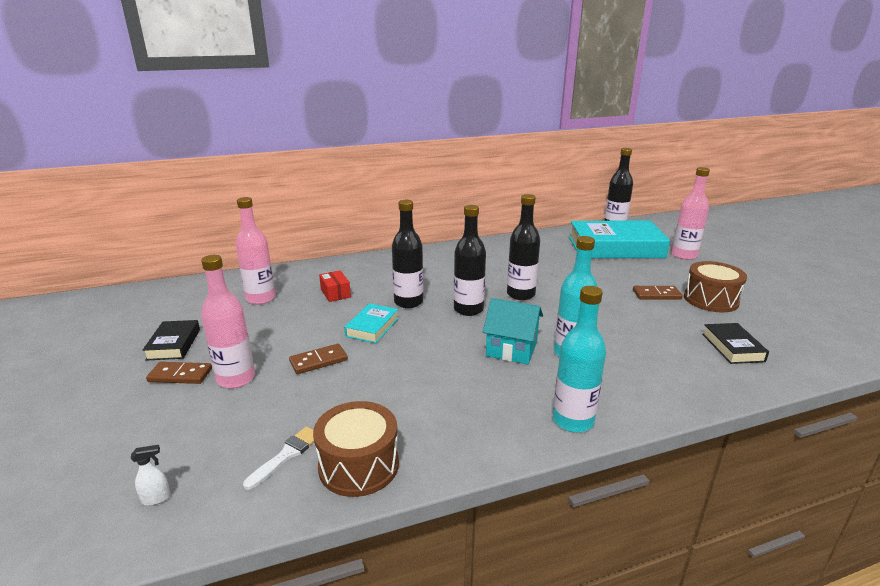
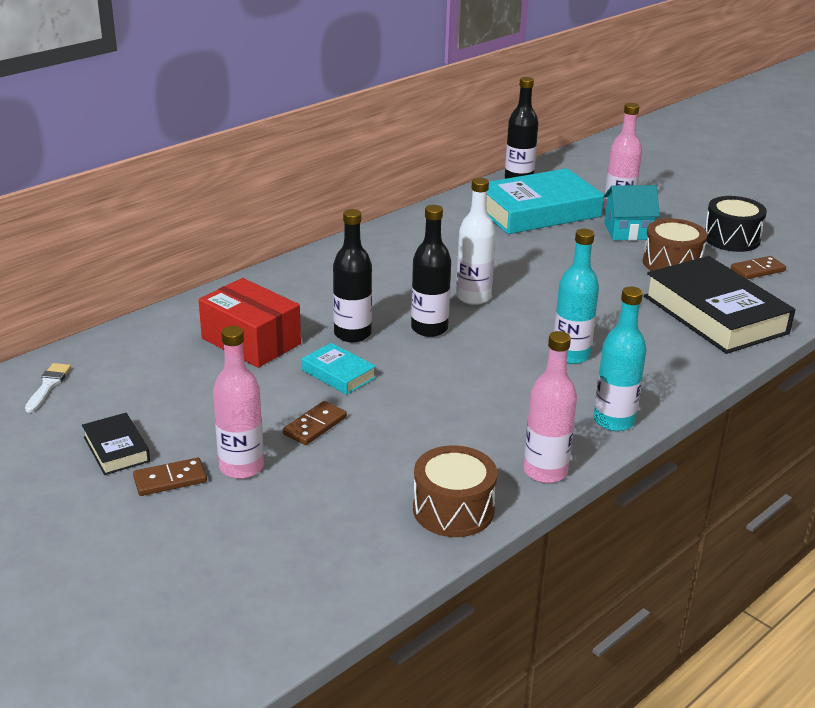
camera: 25 degrees left, 5 degrees up
(157, 498) = (291, 589): white spray bottle -> none
(261, 298) = (160, 369): pink bottle -> pink bottle (545, 471)
(286, 455) = (376, 521): white brush -> white brush (48, 385)
(335, 293) = (251, 341): red box -> red box, size x2.01
(372, 327) = (338, 374): turquoise book -> turquoise book turned 45 degrees counterclockwise
(511, 349) = (509, 364): turquoise house -> turquoise house (627, 231)
(521, 294) = (473, 297): black bottle -> white bottle
(656, 295) = (616, 268): brown domino -> brown domino (757, 270)
(732, 347) = (715, 314): black book -> black book, size x2.16
(779, 291) = (731, 238): none -> black drum

